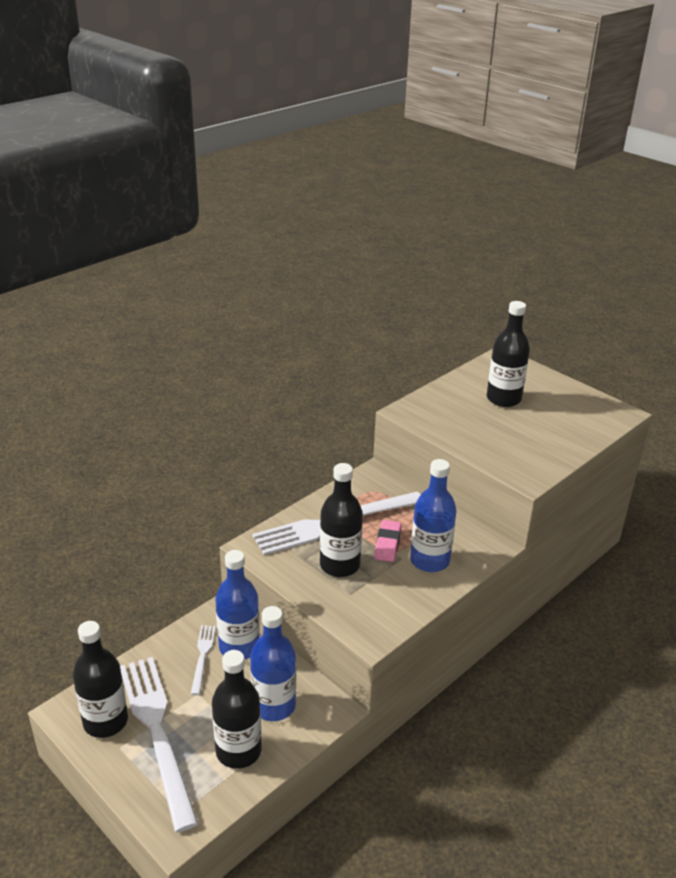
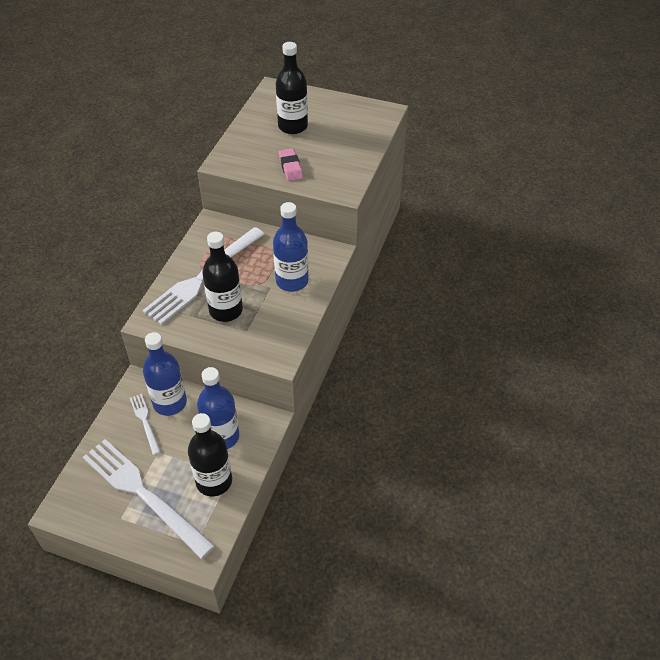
camera: 25 degrees left, 15 degrees up
(105, 721) = (97, 504): black bottle -> none
(387, 544) = (253, 279): pink eraser -> pink eraser (290, 167)

